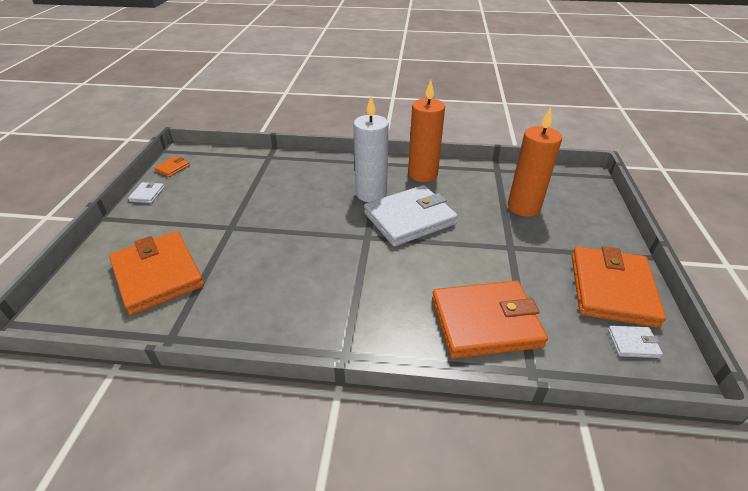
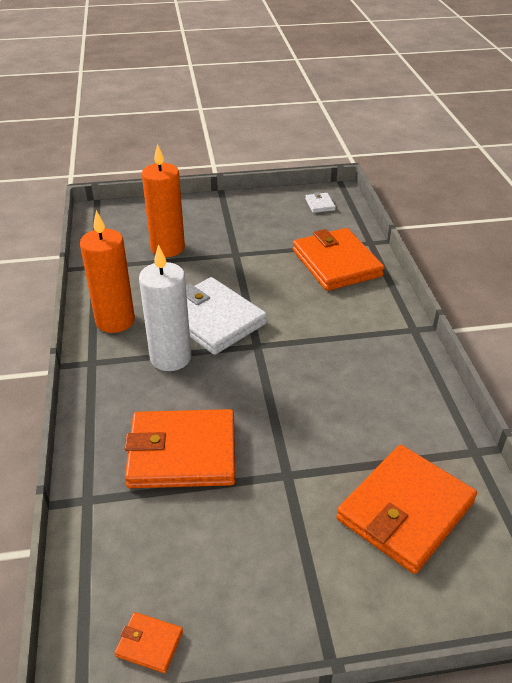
camera: 105 degrees left, 0 degrees up
(147, 194) = (245, 636): white wallet -> none
(611, 289) = (268, 209): orange wallet -> orange wallet (182, 453)

